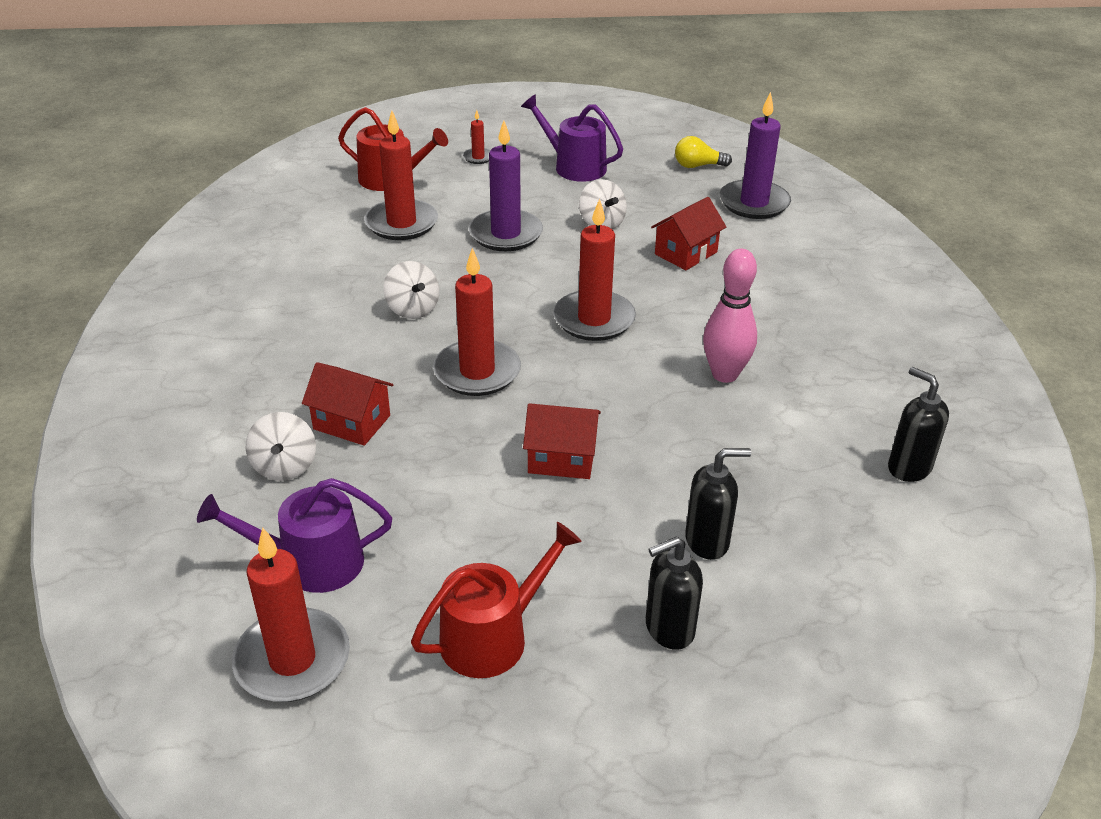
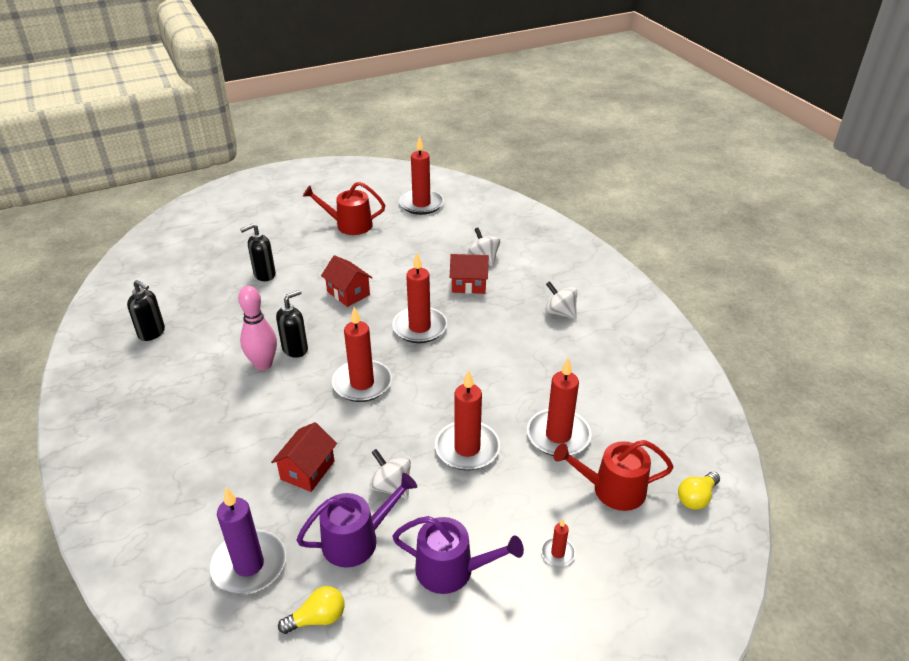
camera: 160 degrees right, 0 degrees up
(311, 563) = (439, 230): purple watering can -> purple watering can (356, 540)
(323, 160) = (696, 498): none -> yellow light bulb
(412, 309) = (489, 359): white spinning top -> white spinning top (560, 312)
(492, 636) = (349, 225): red watering can -> red watering can turned 60 degrees clockwise
(505, 234) = (467, 448): purple candle -> red candle
(562, 458) = (348, 293): red house -> red house turned 60 degrees clockwise
(669, 629) = (277, 242): black soap dispenser -> black soap dispenser (295, 349)

